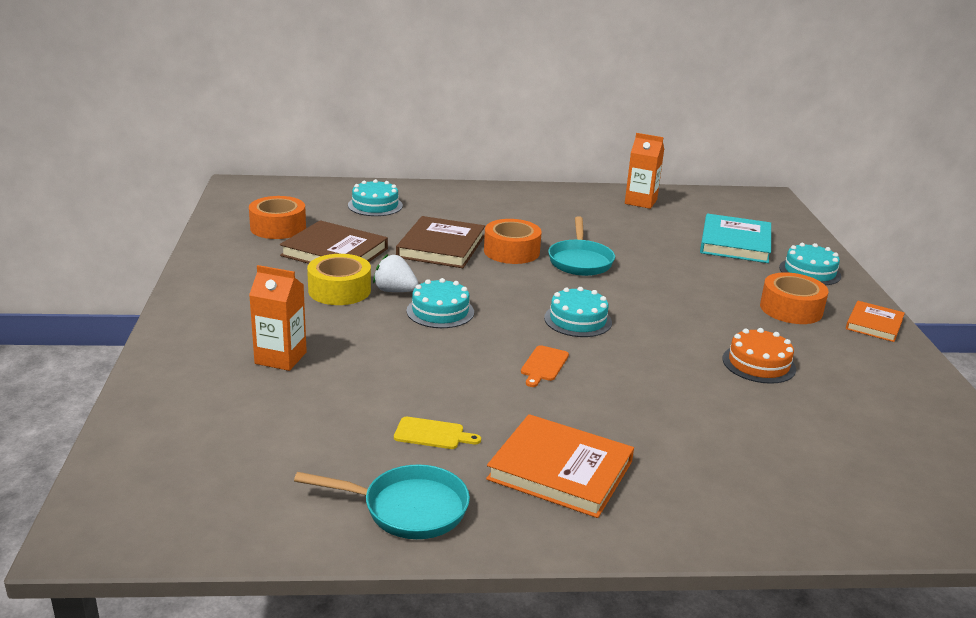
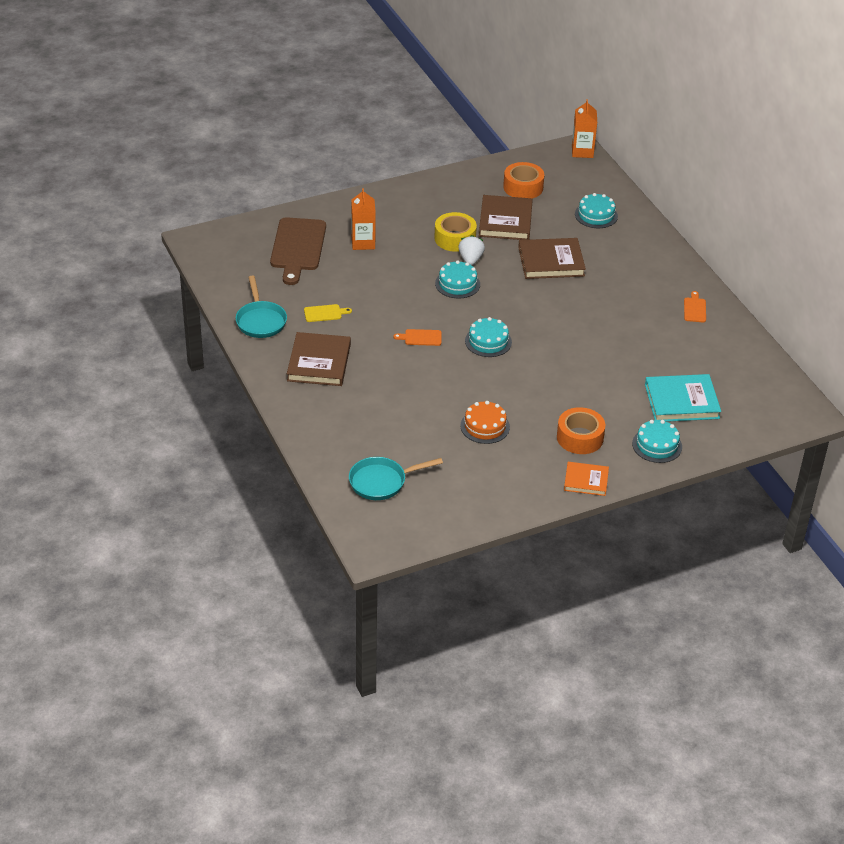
camera: 70 degrees right, 15 degrees up
(234, 419) = (298, 247): none -> brown cutting board
(432, 434) = (324, 313): yellow cutting board -> yellow cutting board turned 90 degrees counterclockwise
(511, 251) = (570, 294): orange tape -> none
(560, 470) = (319, 362): orange book -> brown book
(579, 202) = (694, 309): none -> orange cutting board
(580, 261) = (580, 327): turquoise pan -> turquoise pan (381, 482)
(640, 202) = (725, 341): orange carton -> orange carton (582, 151)

